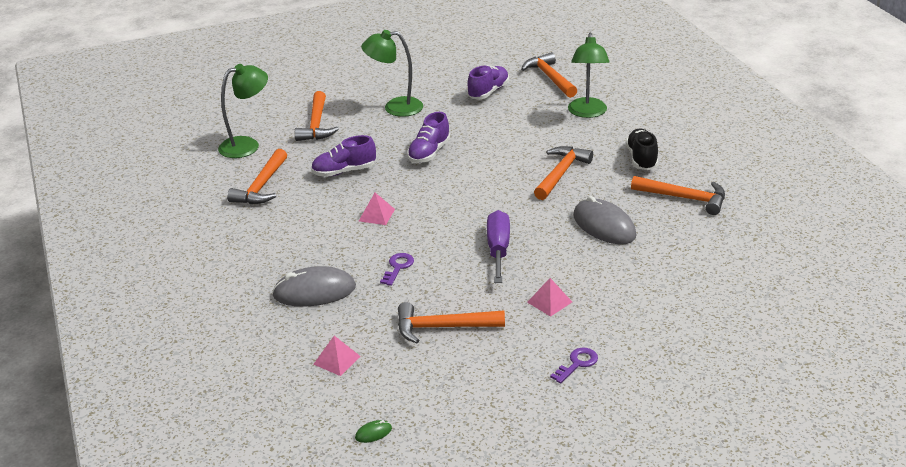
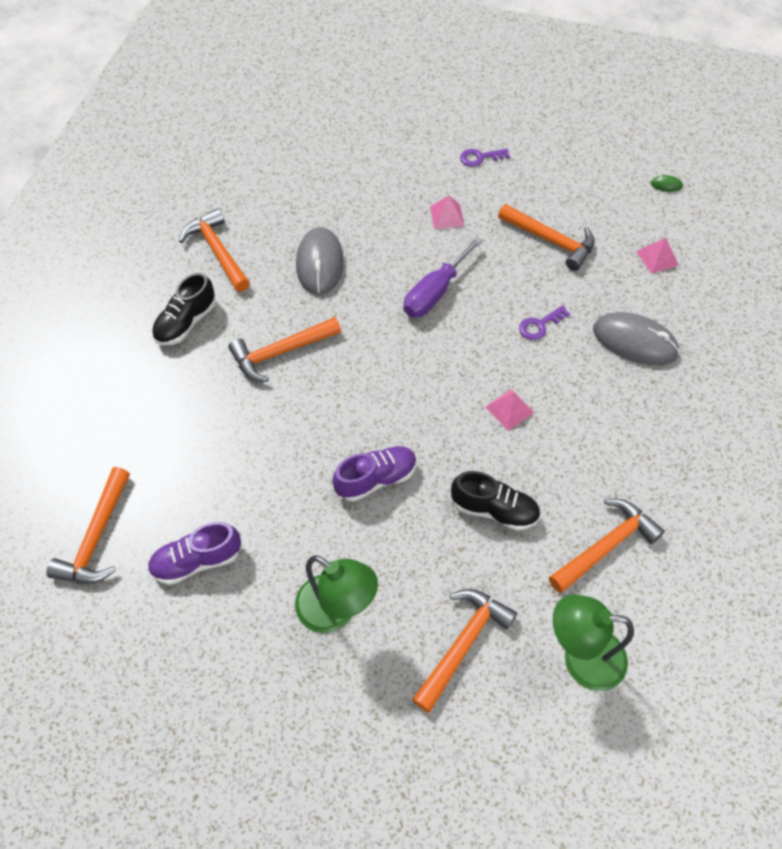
camera: 145 degrees left, 25 degrees up
(344, 171) = (494, 509): purple shoe -> black shoe
(587, 113) = (143, 432): green lamp -> none

